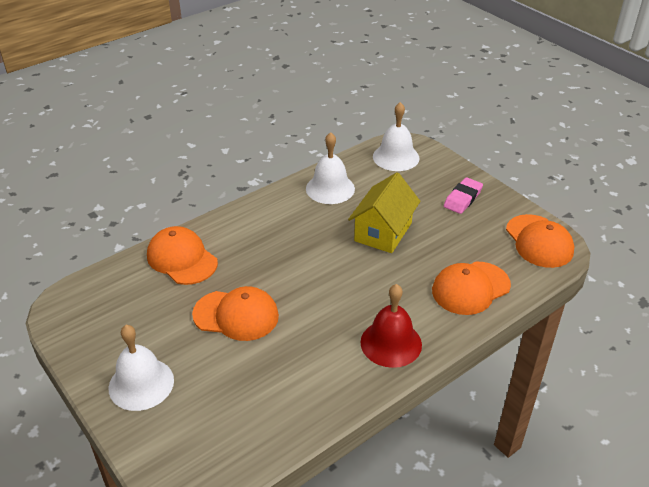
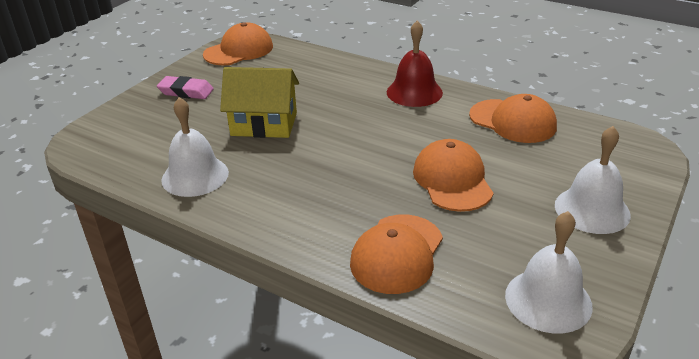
camera: 110 degrees left, 5 degrees down
(396, 157) = (111, 144): white bell -> white bell (548, 300)
(470, 288) = (320, 70): orange cap -> orange cap (512, 121)

